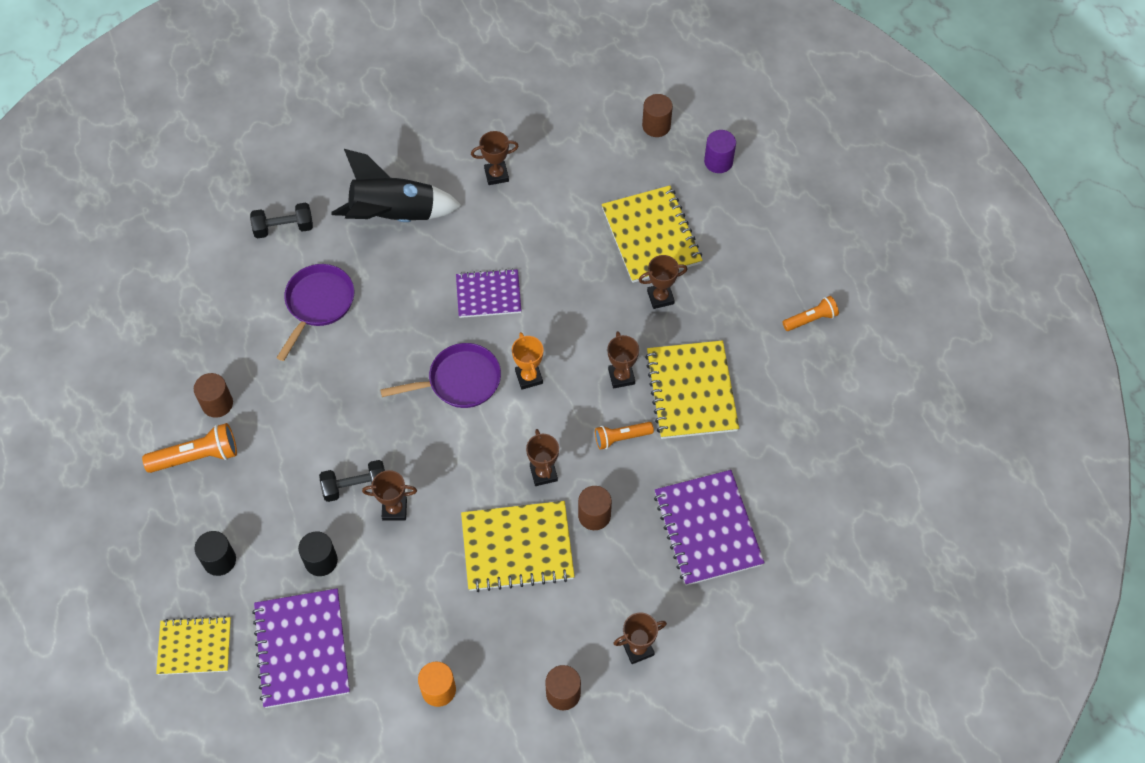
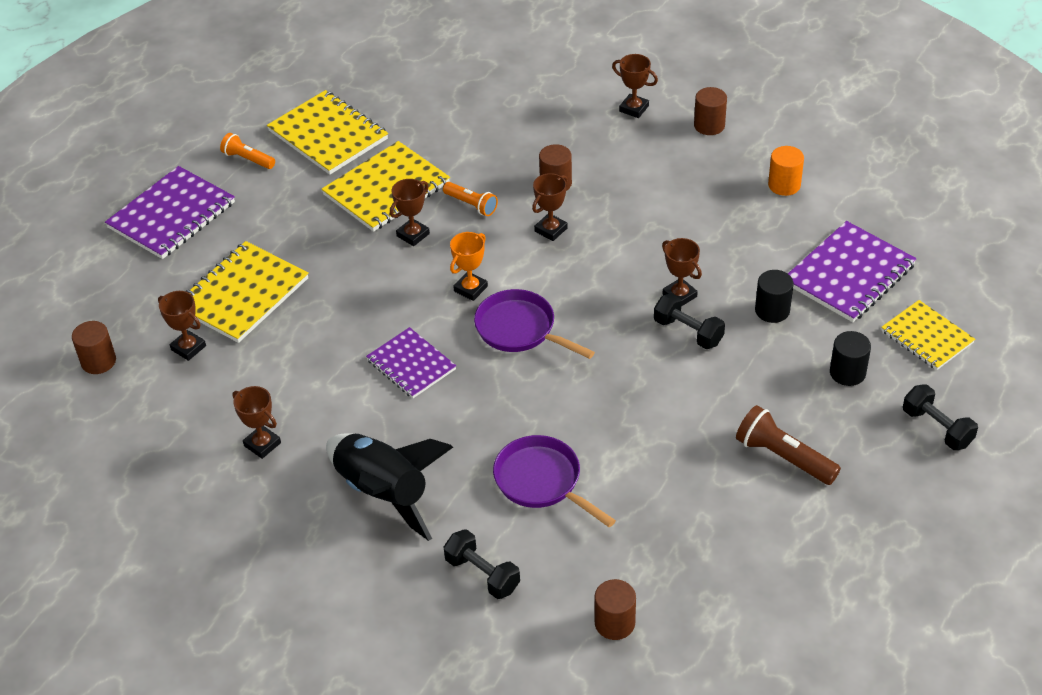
camera: 125 degrees left, 15 degrees down
(121, 575) = (937, 428): none -> black dumbbell
(197, 456) = (783, 457): orange flashlight -> brown flashlight
(217, 404) = (720, 481): brown cylinder -> brown cylinder (614, 623)
(318, 304) = (542, 481): purple pan -> purple pan turned 60 degrees clockwise
(517, 547) = (629, 208): yellow notebook -> yellow notebook (328, 135)
(660, 297) = (307, 254): brown trophy -> brown trophy (188, 348)
(707, 529) = (501, 122): purple notebook -> purple notebook (171, 215)
(718, 161) = (112, 296): purple cylinder -> none

